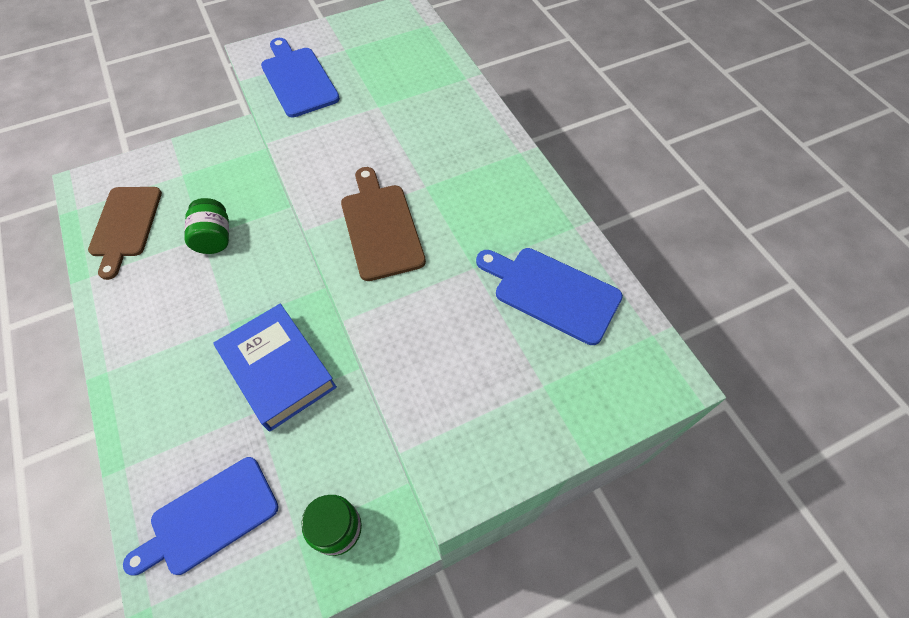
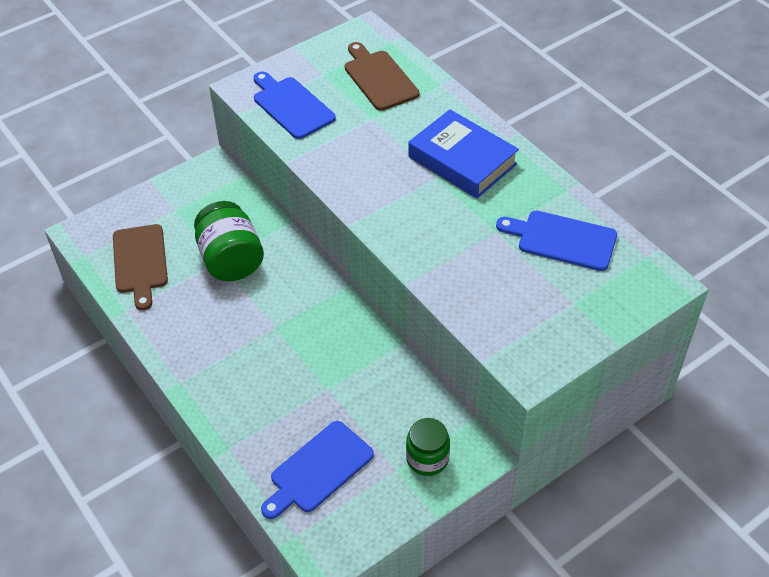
camera: 10 degrees left, 10 degrees down
(214, 238) = (231, 260): green jar -> green jar, size x1.55
(278, 370) = (333, 355): blue book -> blue book (462, 160)
(381, 227) = (410, 214): brown cutting board -> brown cutting board (379, 78)

